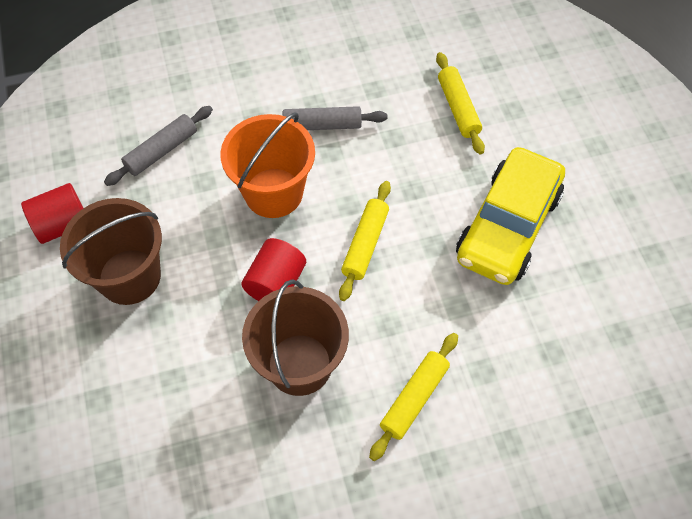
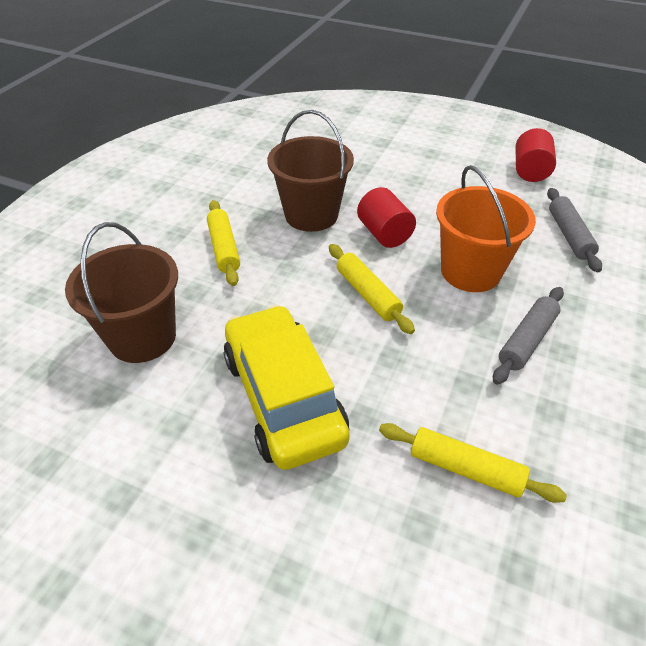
camera: 130 degrees right, 15 degrees down
(129, 276) = (457, 180): brown bucket -> brown bucket (142, 337)

